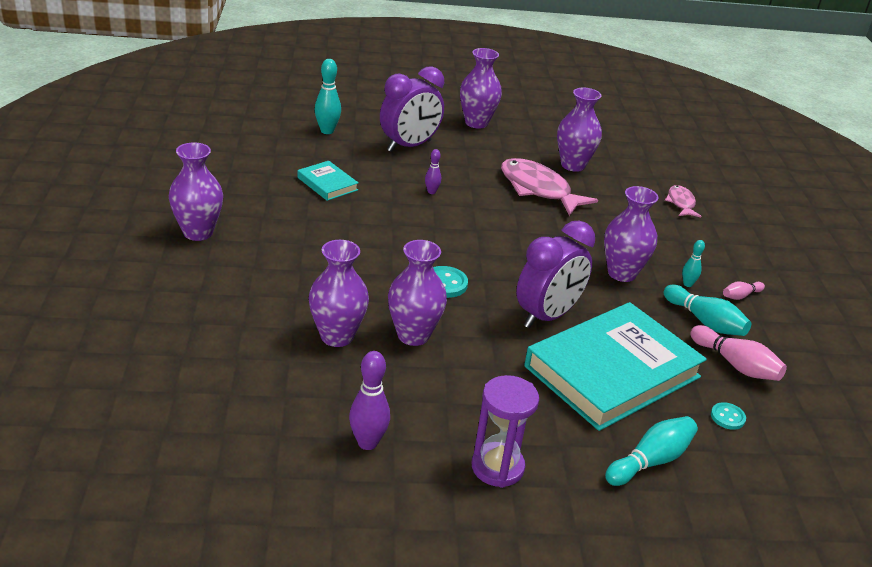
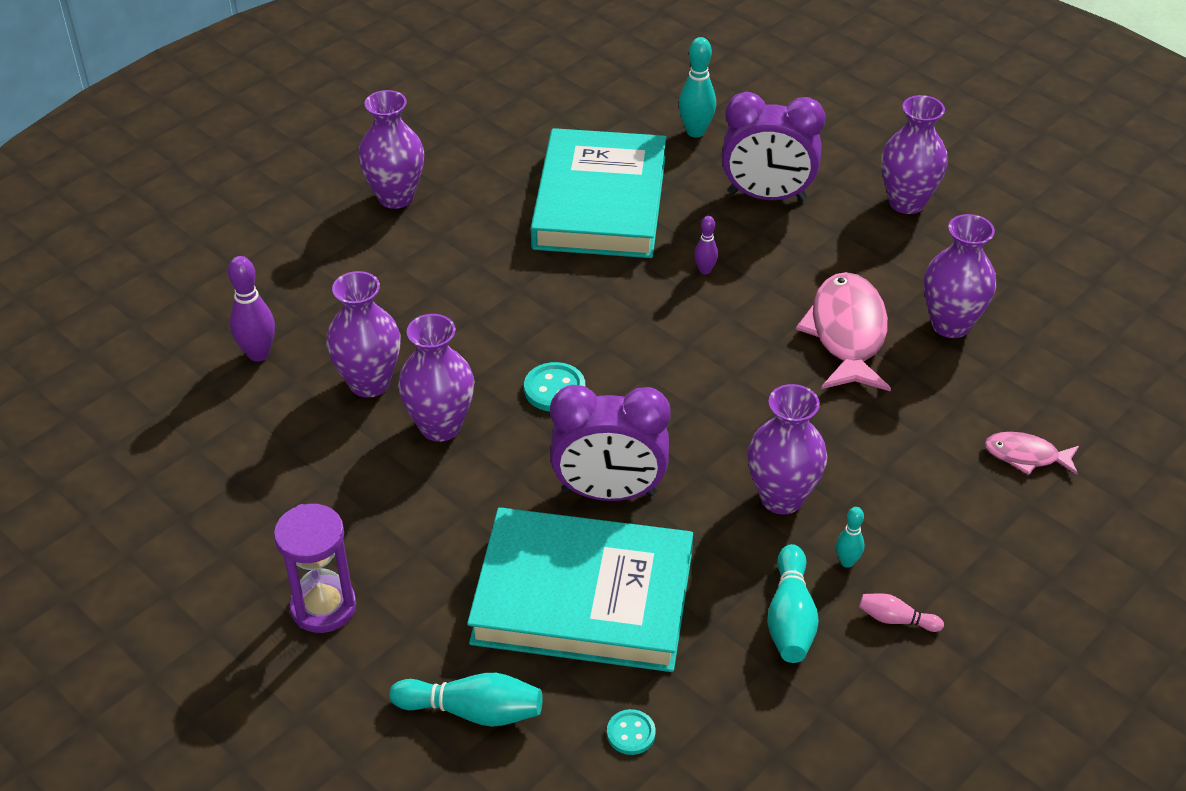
camera: 50 degrees right, 10 degrees up
(327, 184) = (600, 202): turquoise book -> turquoise book, size x2.26
(367, 443) = (251, 504): purple bowling pin -> purple bowling pin (258, 354)
(681, 203) = (1026, 456): pink fish -> pink fish turned 120 degrees counterclockwise
(736, 365) = (742, 689): pink bowling pin -> none

